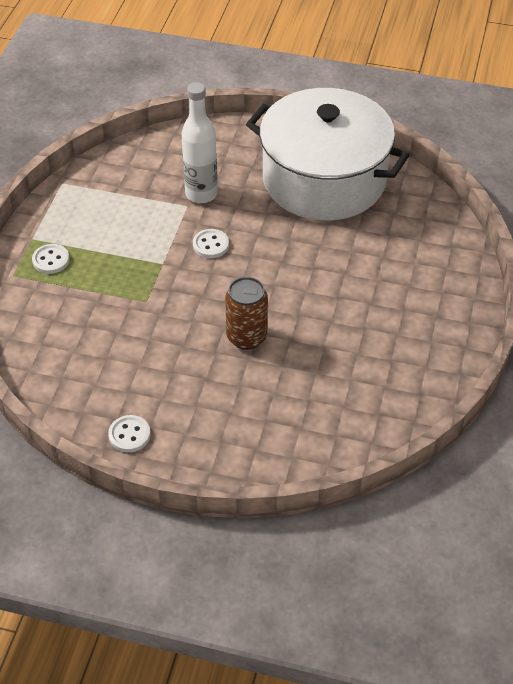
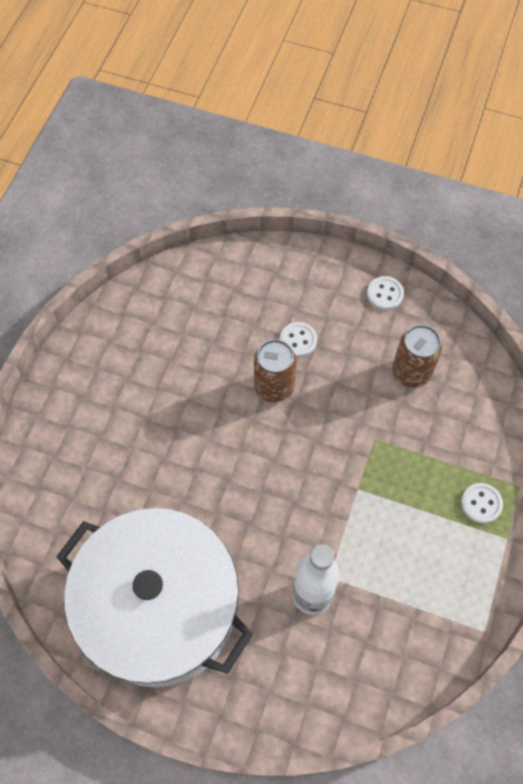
camera: 175 degrees left, 15 degrees up
(106, 359) = (411, 372): none -> brown can
(211, 245) = (304, 511): white button -> white button (298, 340)

